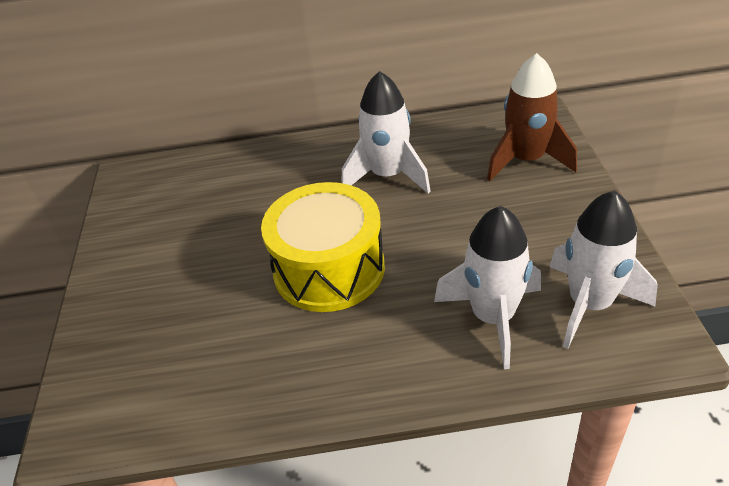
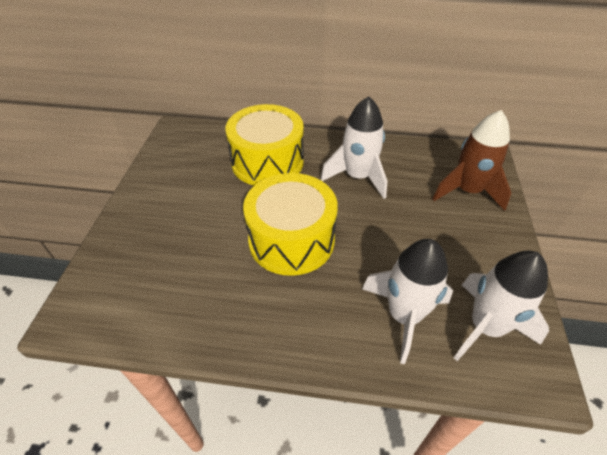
camera: 10 degrees right, 5 degrees up
(265, 185) = (267, 162): none -> yellow drum

